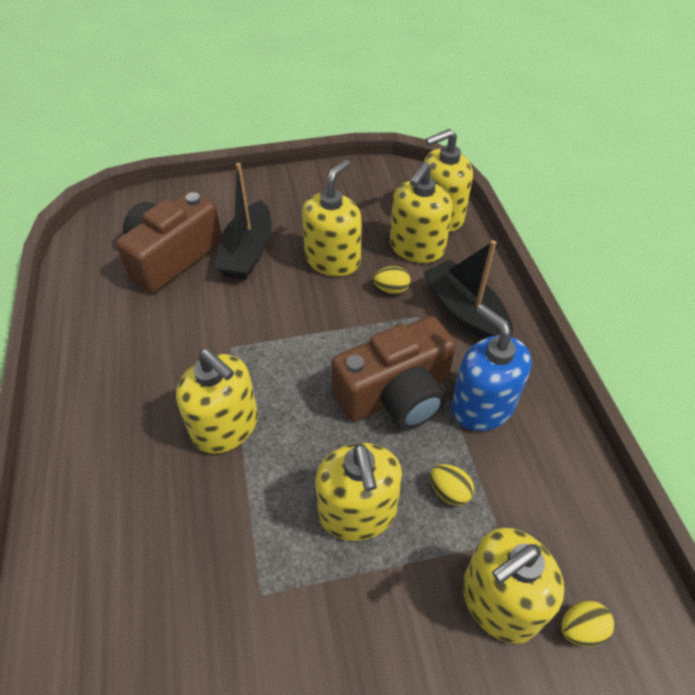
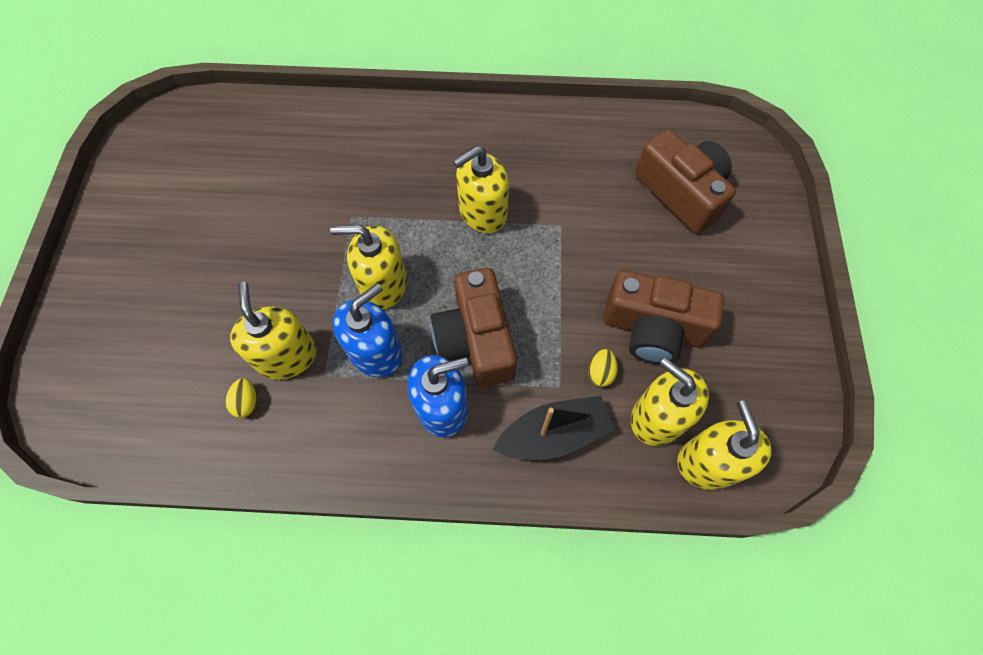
camera: 105 degrees right, 15 degrees up
(247, 252) = (677, 254): black boat -> none
(333, 260) = (653, 328): yellow soap dispenser -> brown camera
(449, 491) = (375, 351): yellow egg -> blue soap dispenser

